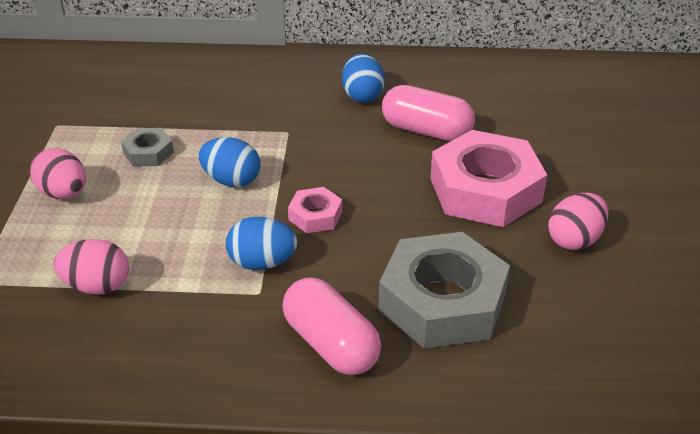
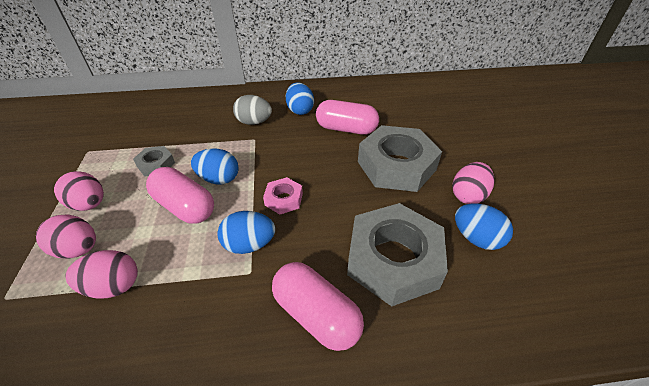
camera: 10 degrees left, 5 degrees up
(54, 243) = (78, 249): none -> pink egg
(184, 210) = (185, 207): none -> pink capsule
(290, 107) = (254, 122): none -> grey egg
(485, 190) = (396, 165): pink nut -> grey nut
(563, 292) = (476, 238): none -> blue egg

